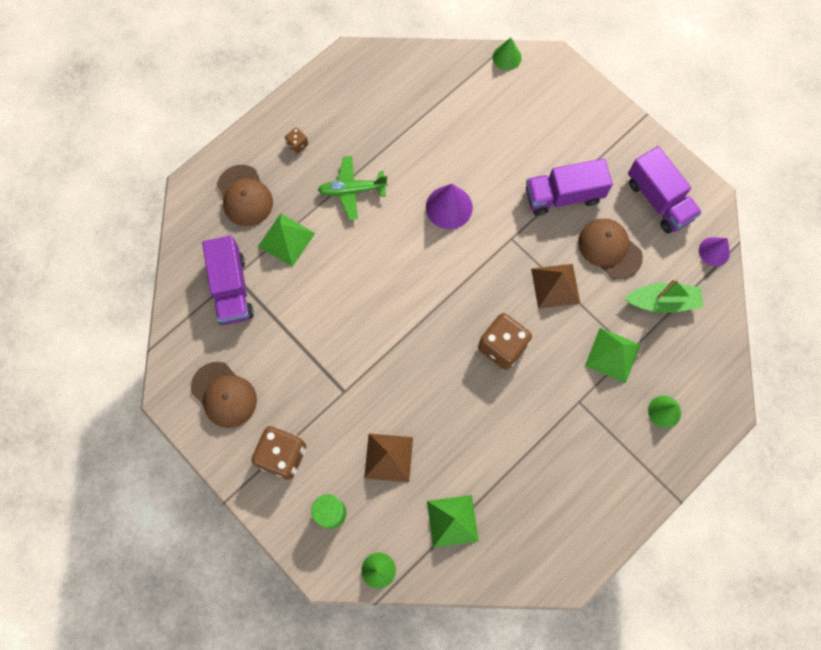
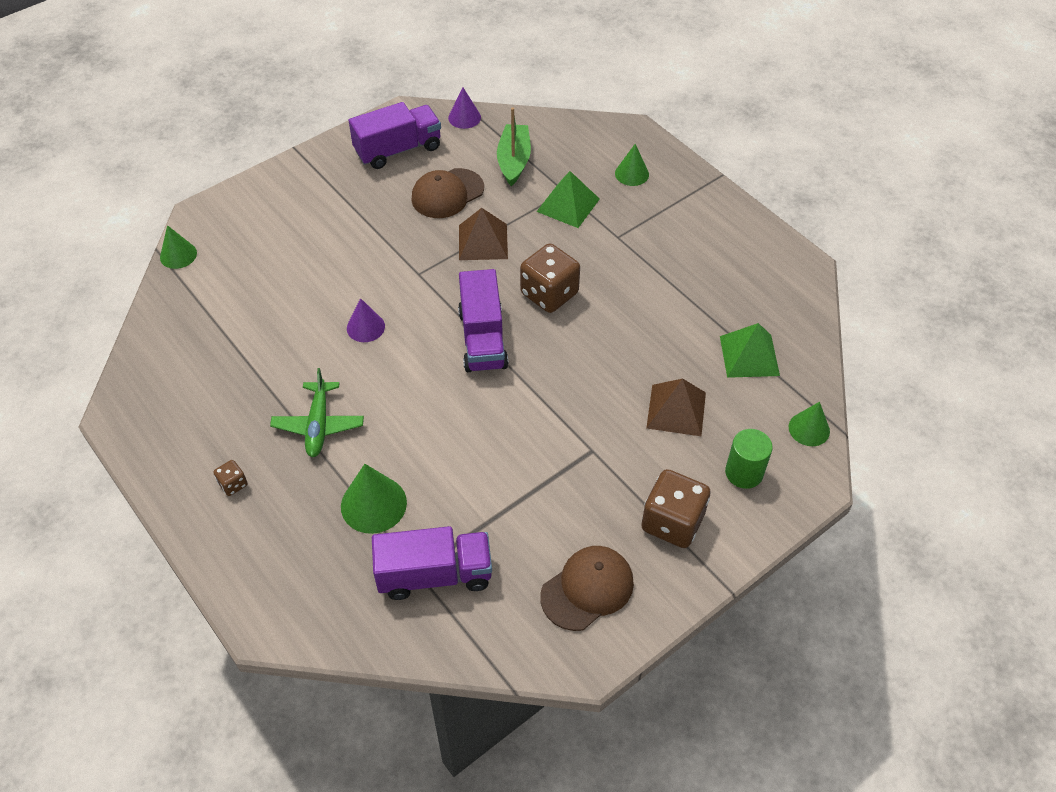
camera: 85 degrees left, 20 degrees down
(244, 196) = (296, 553): brown cap -> none
(286, 239) = (373, 504): green pyramid -> green cone
(449, 207) = (365, 327): purple cone -> purple cone, size x0.65
(563, 196) = (375, 224): purple truck -> purple truck (482, 339)

